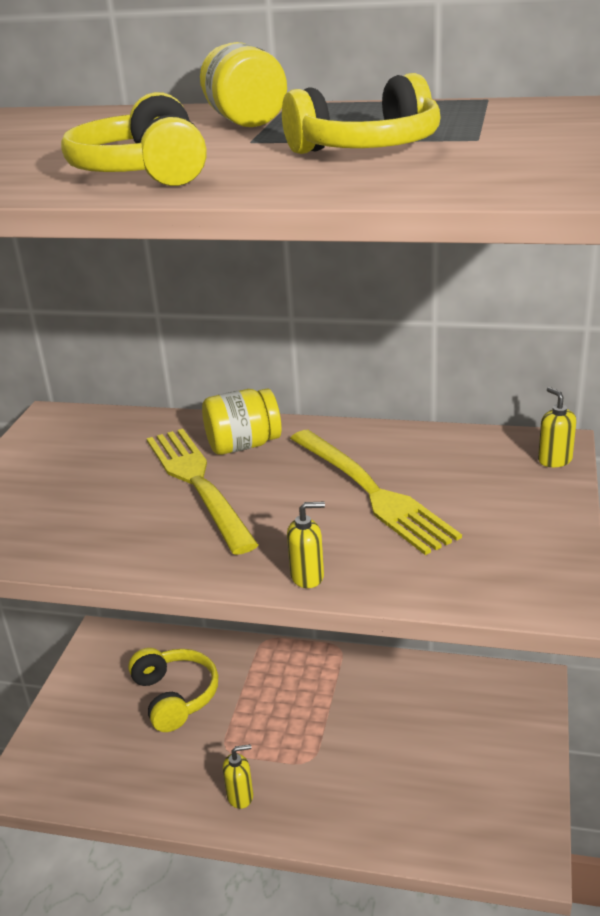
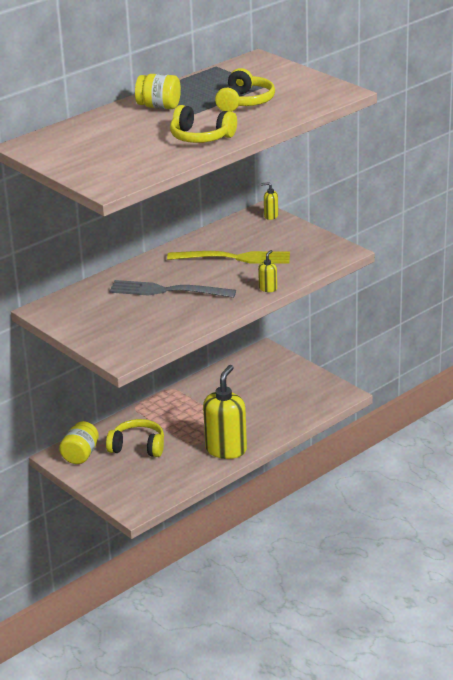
camera: 55 degrees left, 0 degrees up
(197, 483) = (166, 291): yellow fork -> grey fork
(240, 796) = (226, 449): yellow soap dispenser -> yellow soap dispenser, size x2.33
(243, 445) = (152, 272): yellow jar -> yellow jar (80, 455)

